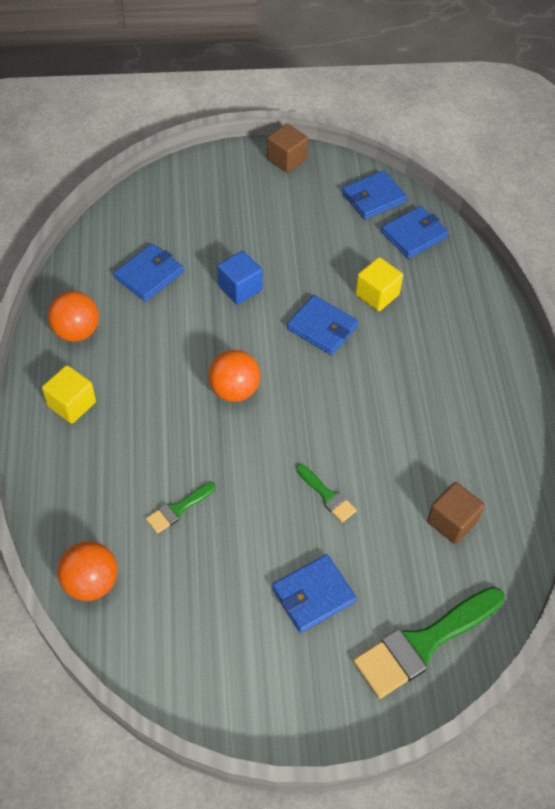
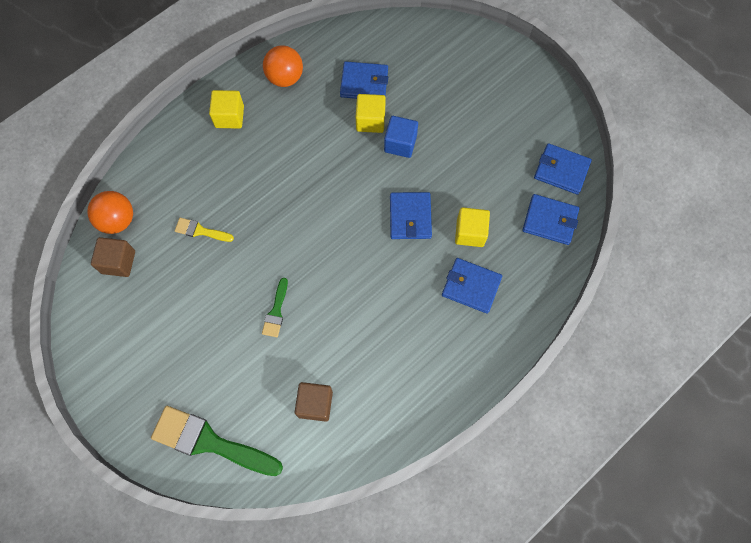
camera: 55 degrees right, 15 degrees up
(178, 509) = (200, 231): green brush -> yellow brush
(194, 295) = (370, 120): none -> yellow cube
(234, 390) = (314, 199): orange ball -> none
(286, 159) = (545, 90): brown cube -> brown cube (118, 262)
(313, 595) = (197, 351): blue wallet -> blue wallet (471, 286)

